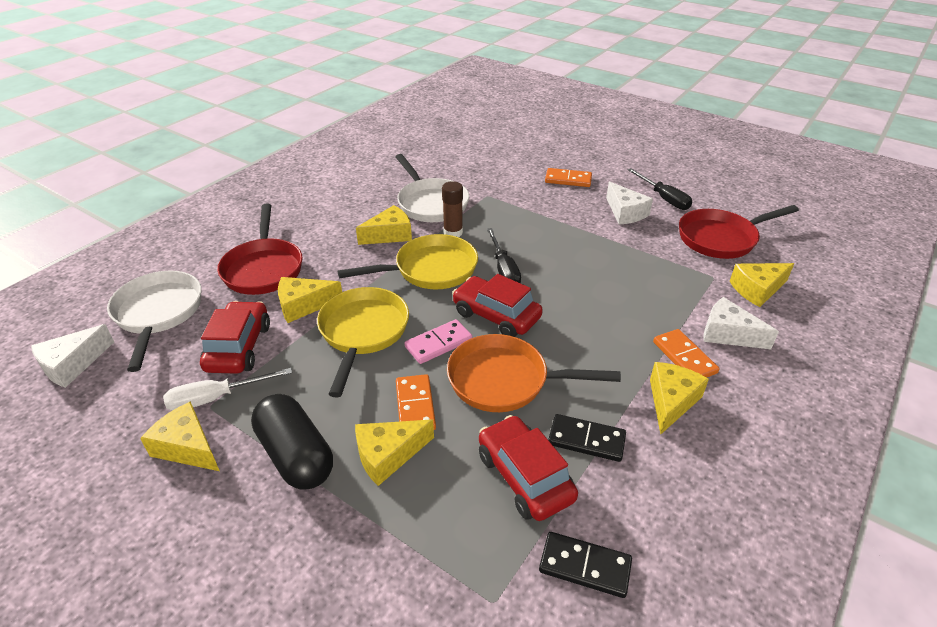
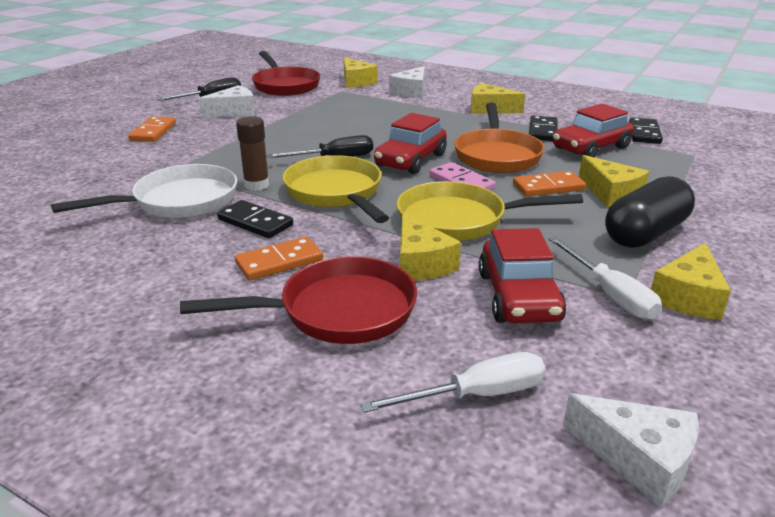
camera: 95 degrees left, 10 degrees down
(158, 313) = (476, 395): white pan -> white screwdriver
(239, 347) = (518, 297): red car -> red car turned 90 degrees counterclockwise
(390, 235) = (255, 222): yellow cheese -> black domino
(684, 357) = (442, 103): orange domino -> orange domino (279, 262)

